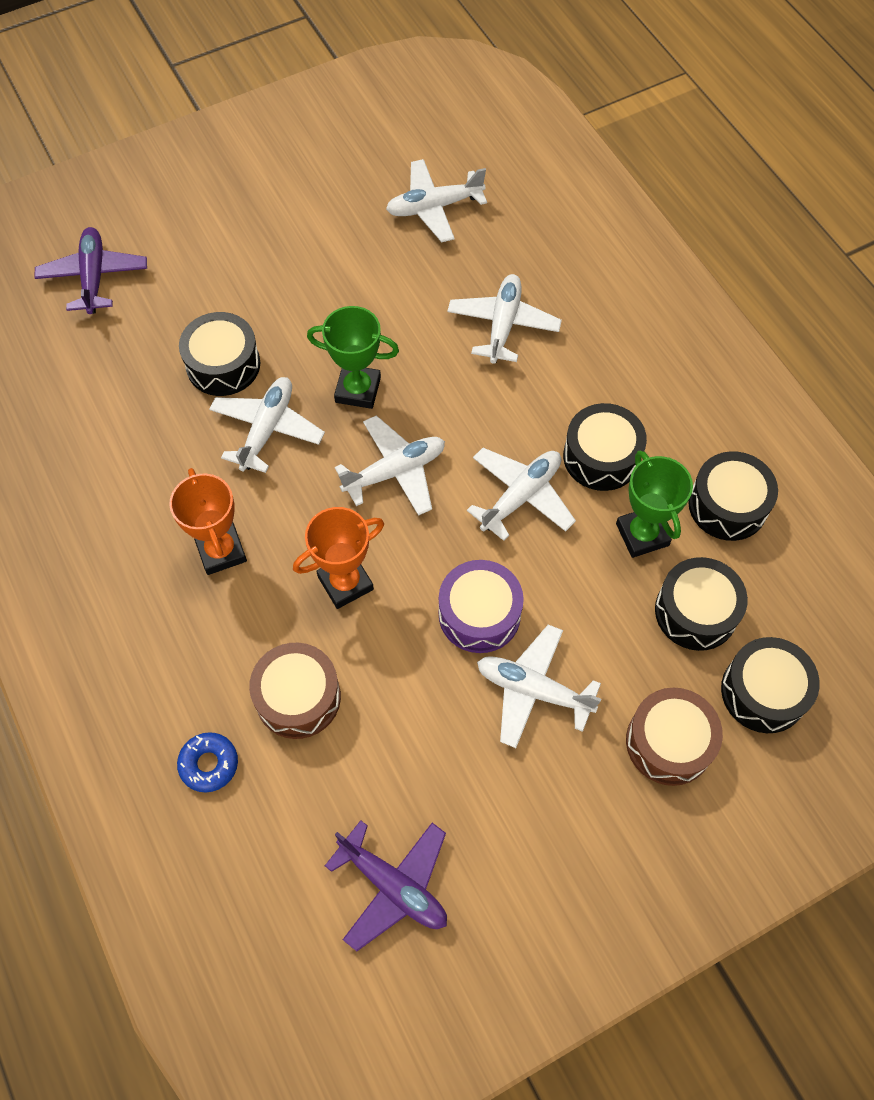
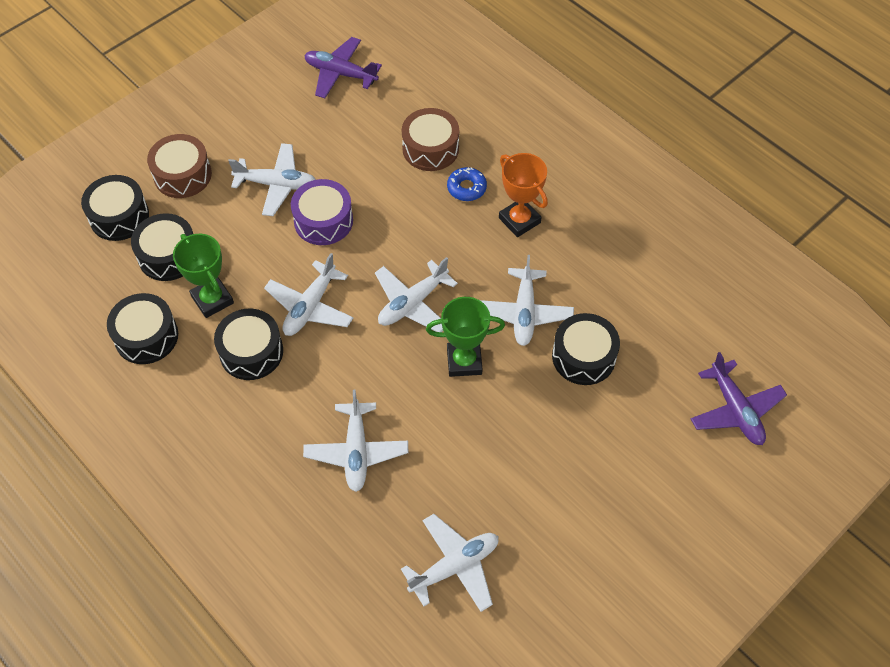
camera: 165 degrees right, 5 degrees down
(209, 764) = (471, 104): blue donut -> blue donut (466, 188)
(345, 583) = (423, 219): orange trophy -> none

